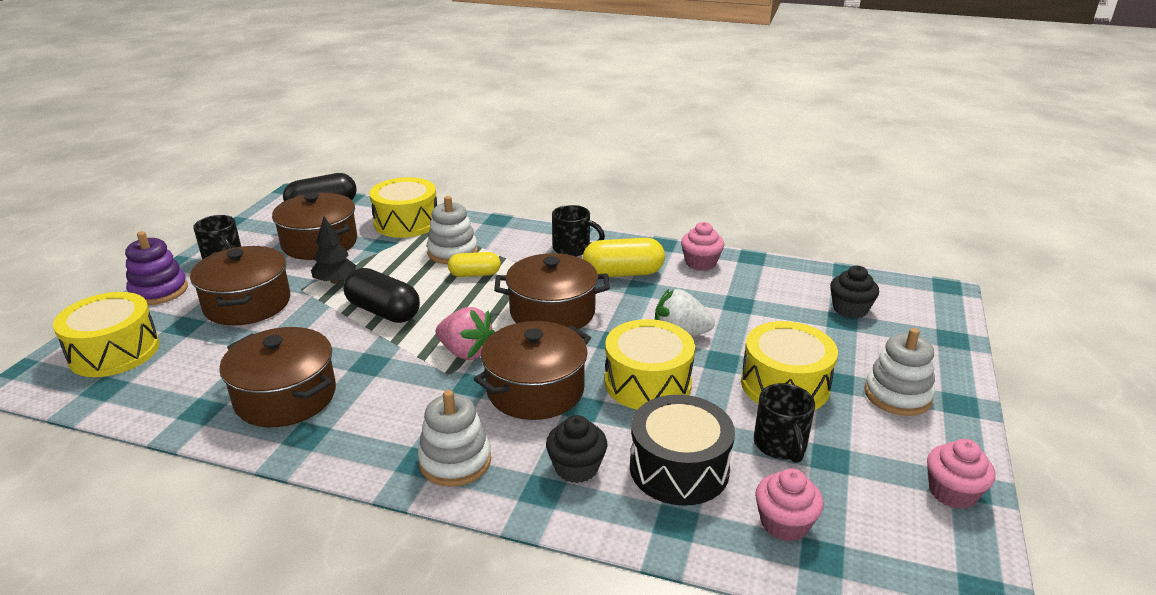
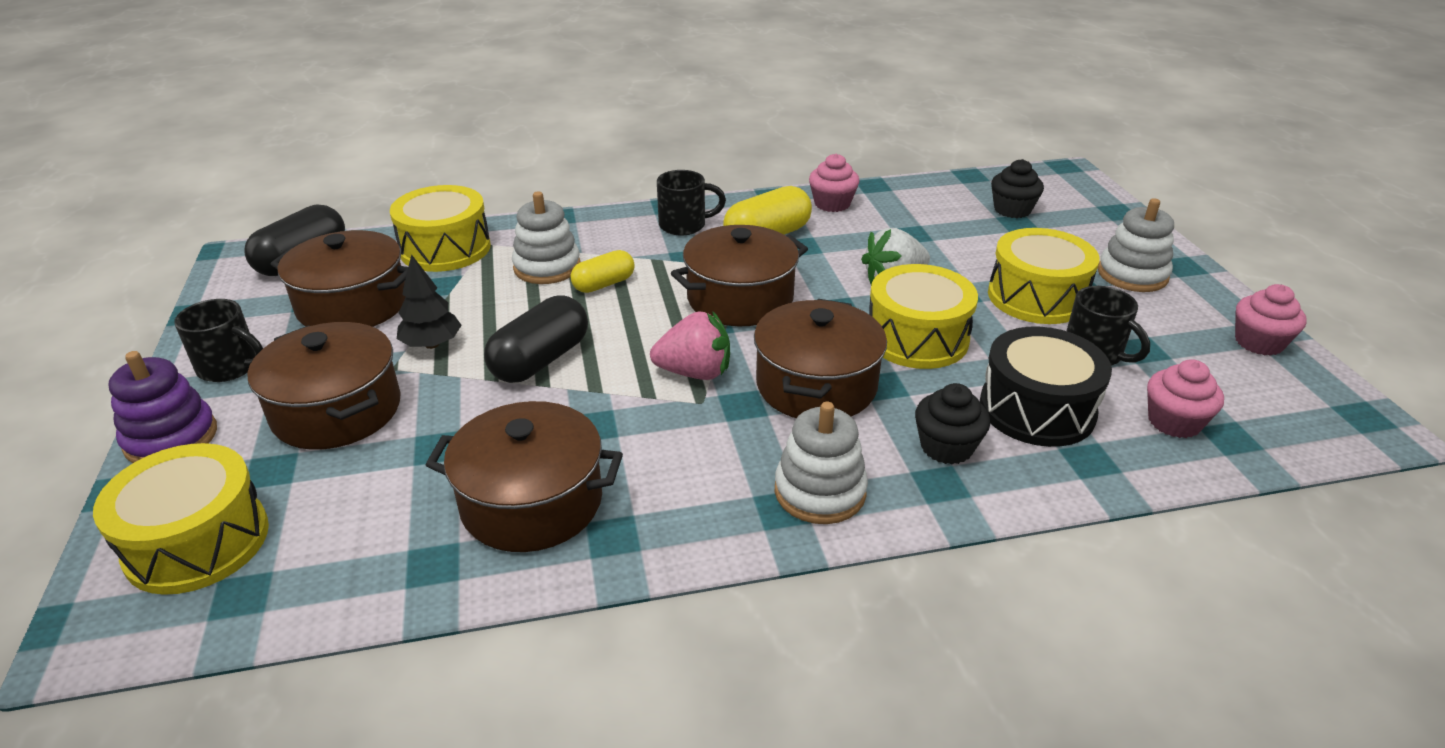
camera: 30 degrees left, 5 degrees up
(383, 311) = (540, 360): black capsule -> black capsule turned 60 degrees counterclockwise

